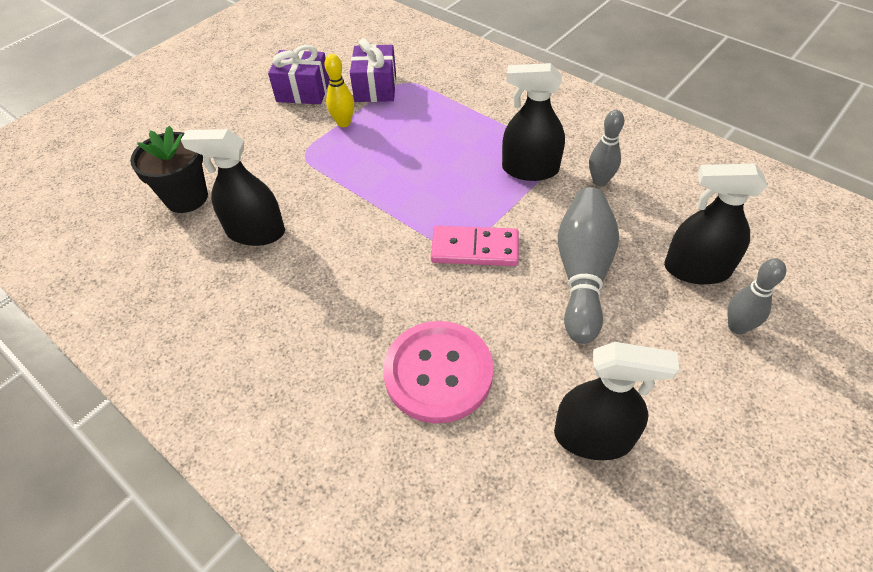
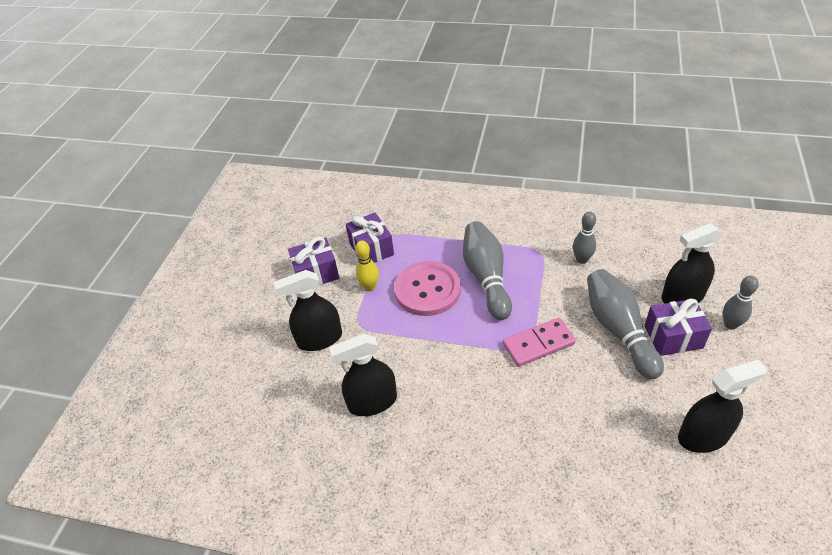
camera: 25 degrees left, 5 degrees down
(186, 198) = (293, 399): black flower pot -> none
(438, 373) = (581, 442): pink button -> pink button (427, 290)
(472, 159) = (486, 277): none -> grey bowling pin
(530, 169) = (531, 269): black spray bottle -> black spray bottle (319, 339)
(646, 309) = (673, 337): none -> purple gift

